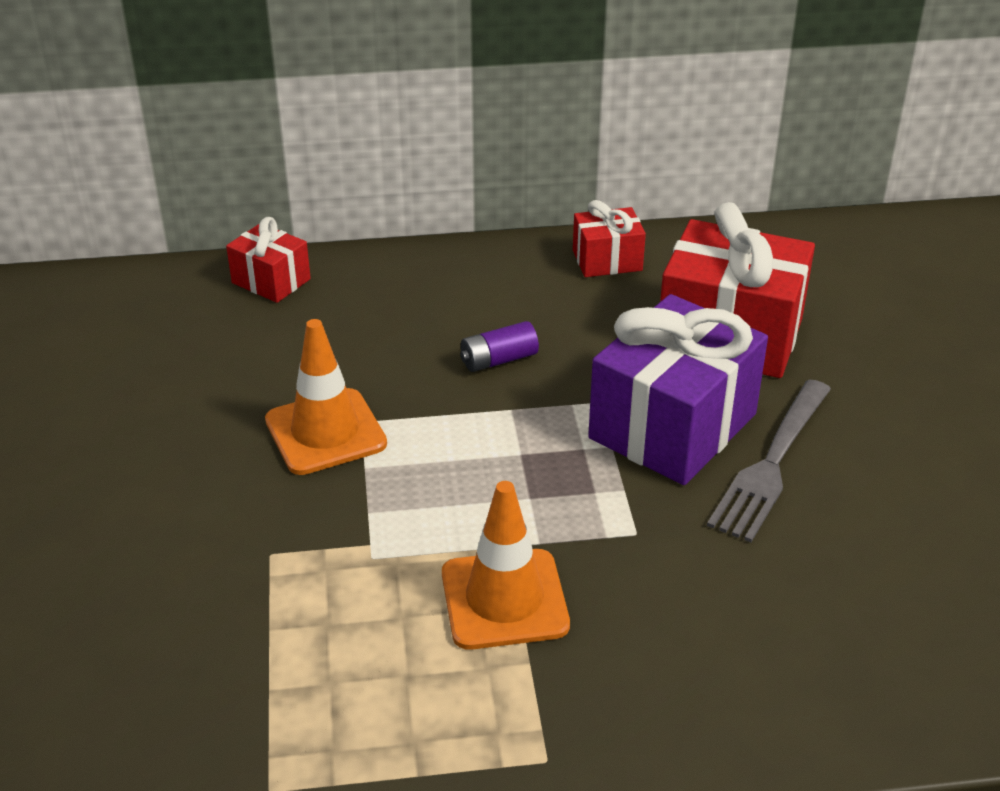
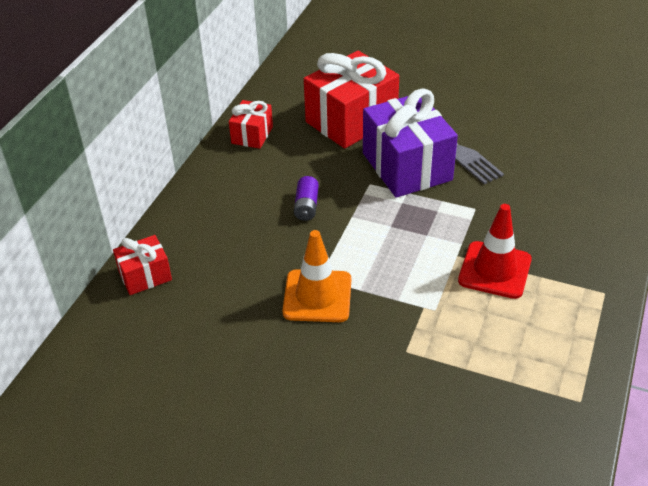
camera: 60 degrees left, 5 degrees up
(504, 599) = (494, 270): orange traffic cone -> red traffic cone

